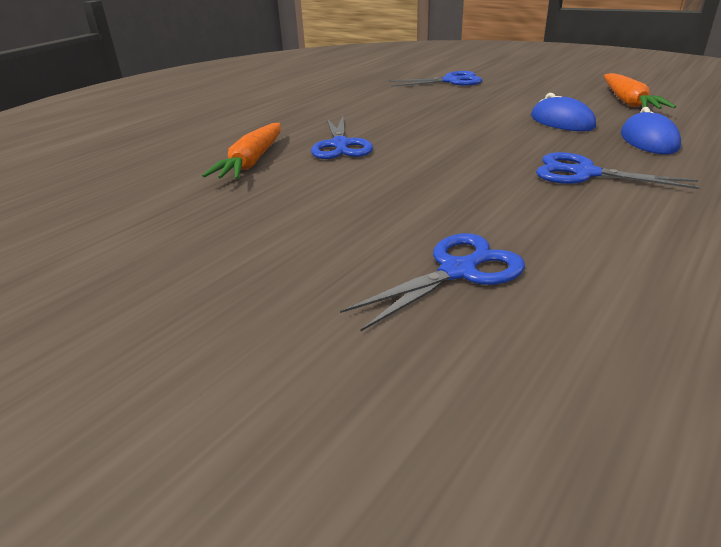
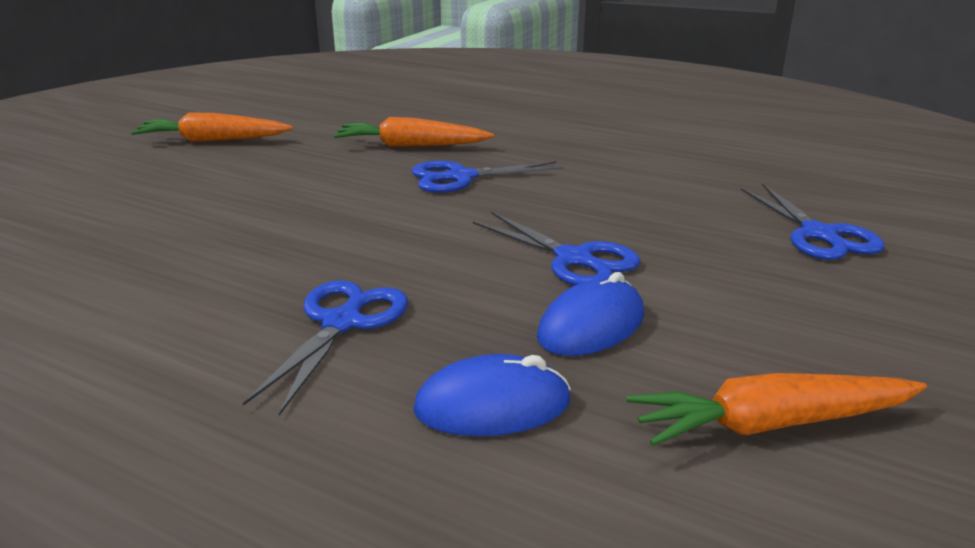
camera: 80 degrees right, 5 degrees down
(146, 264) = (213, 140): none -> orange carrot
(457, 271) = (131, 239): blue scissors -> blue scissors (573, 259)

